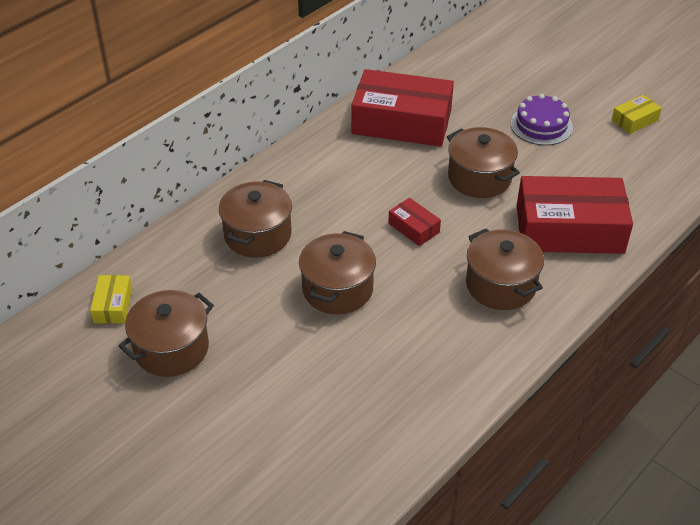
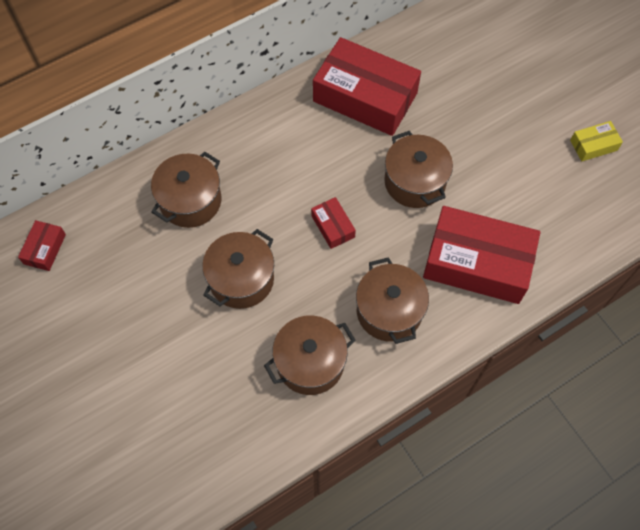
camera: 15 degrees right, 20 degrees up
(113, 305) = (44, 249): yellow box -> red box
(171, 348) = (80, 308): brown pot -> brown pot (310, 362)
(541, 125) = (498, 131): purple cake -> none

